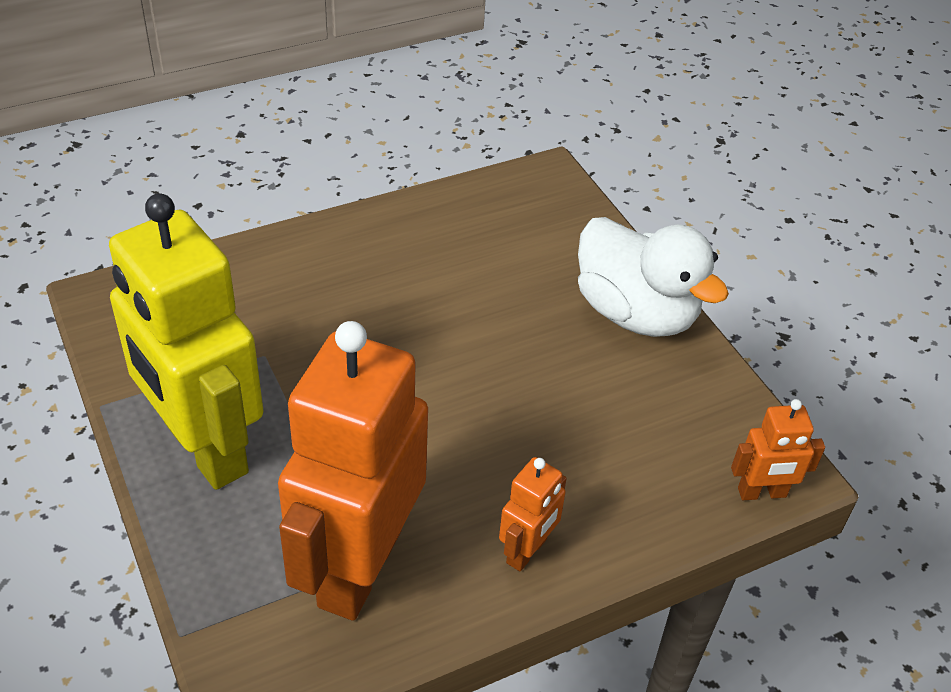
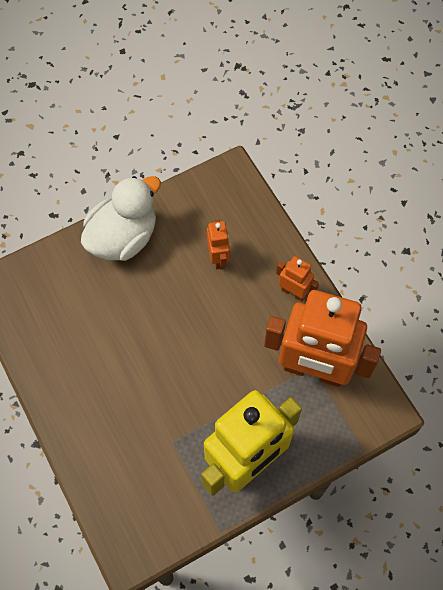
camera: 90 degrees left, 20 degrees up
(762, 493) = (246, 185): orange robot -> orange robot (218, 258)

